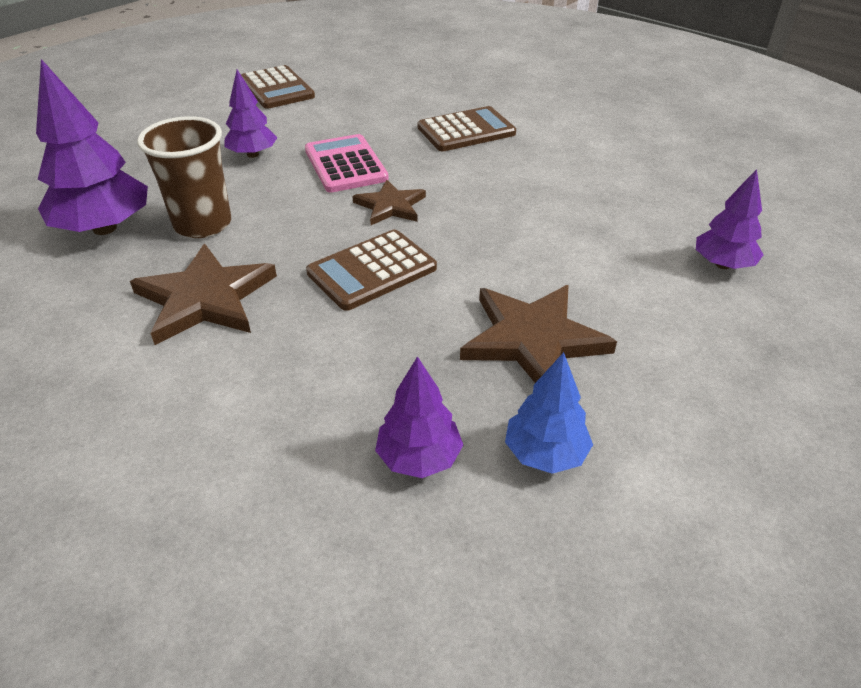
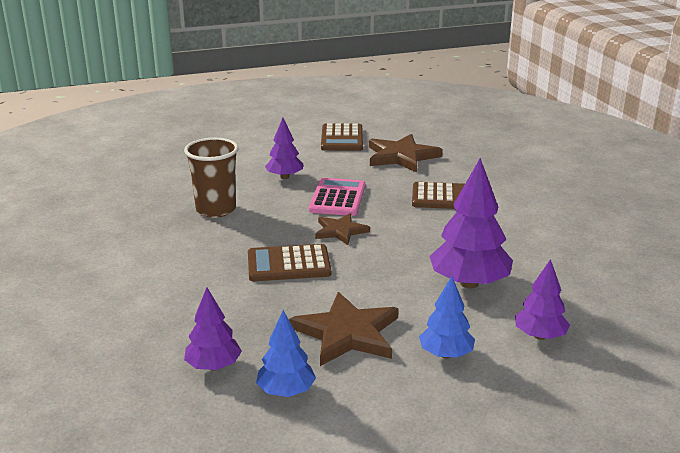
camera: 30 degrees right, 15 degrees down
(104, 228) = (161, 197): purple tree -> purple tree (469, 283)
(205, 298) = (180, 250): brown star -> brown star (401, 156)
(662, 324) = (446, 354): none -> blue tree

